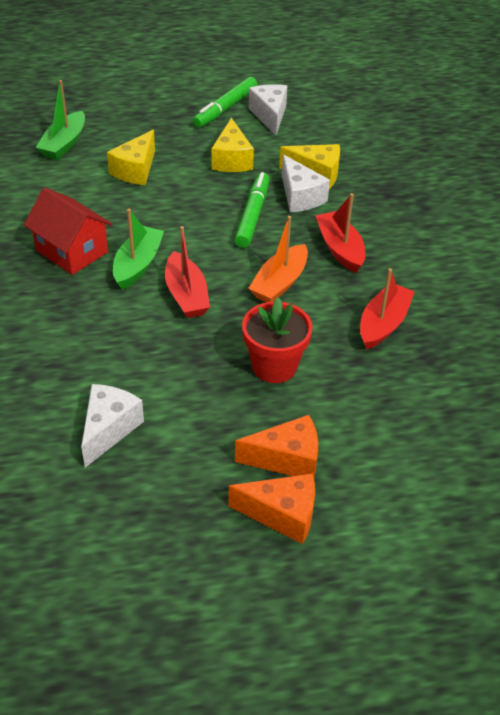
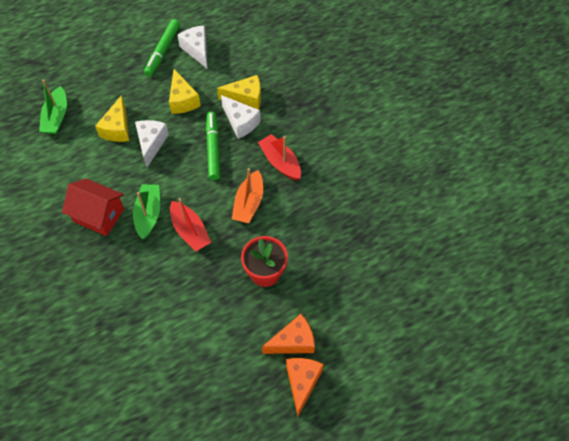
camera: 15 degrees left, 15 degrees up
(109, 429) = (176, 353): white cheese -> white cheese (151, 144)
(282, 514) = (302, 382): orange cheese -> orange cheese turned 75 degrees counterclockwise
(383, 324) = (325, 218): red boat -> none

